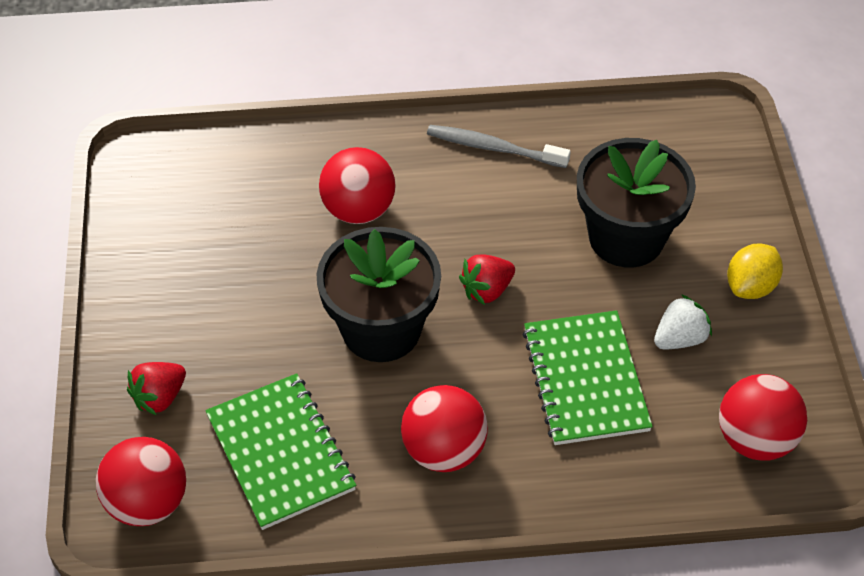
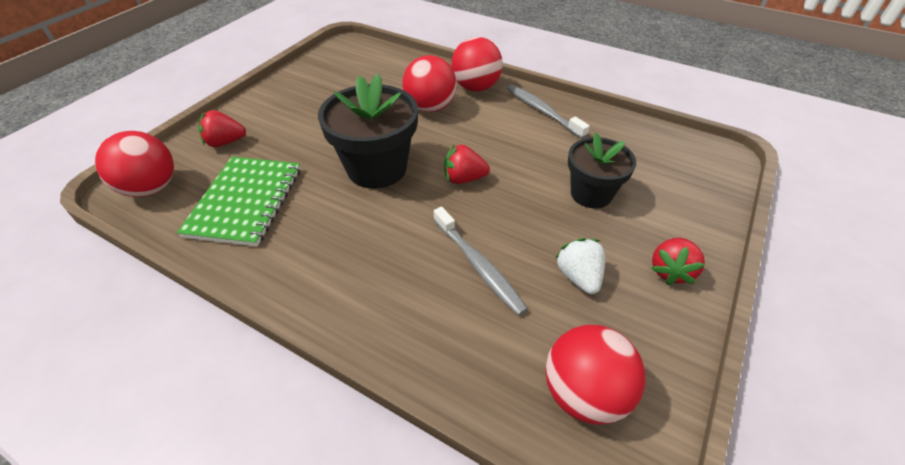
camera: 35 degrees right, 5 degrees down
(444, 450) = (336, 255): red ball -> red ball (476, 87)
(585, 380) = (478, 265): green notebook -> grey toothbrush
(626, 238) = (591, 194): black flower pot -> black flower pot, size x0.66
(679, 338) = (578, 277): white strawberry -> white strawberry turned 105 degrees counterclockwise
(750, 286) = (670, 271): yellow lemon -> red strawberry

